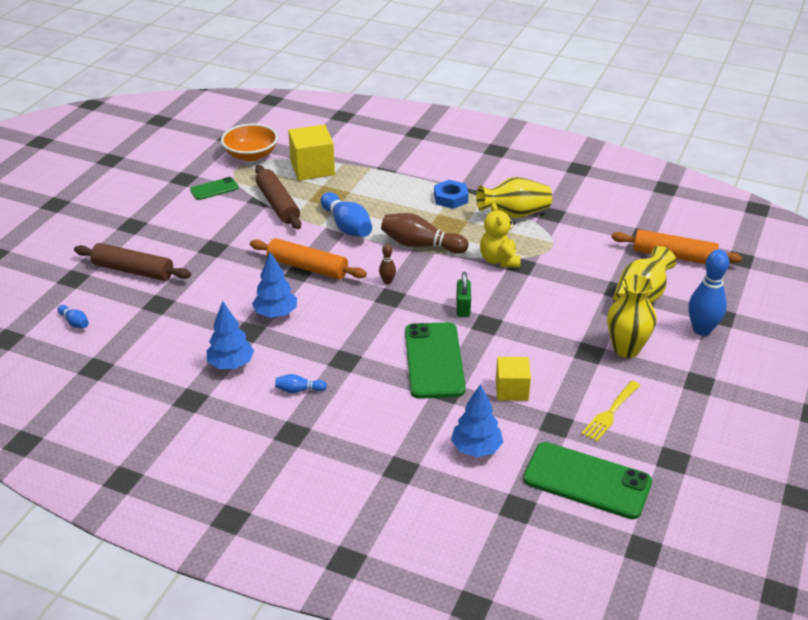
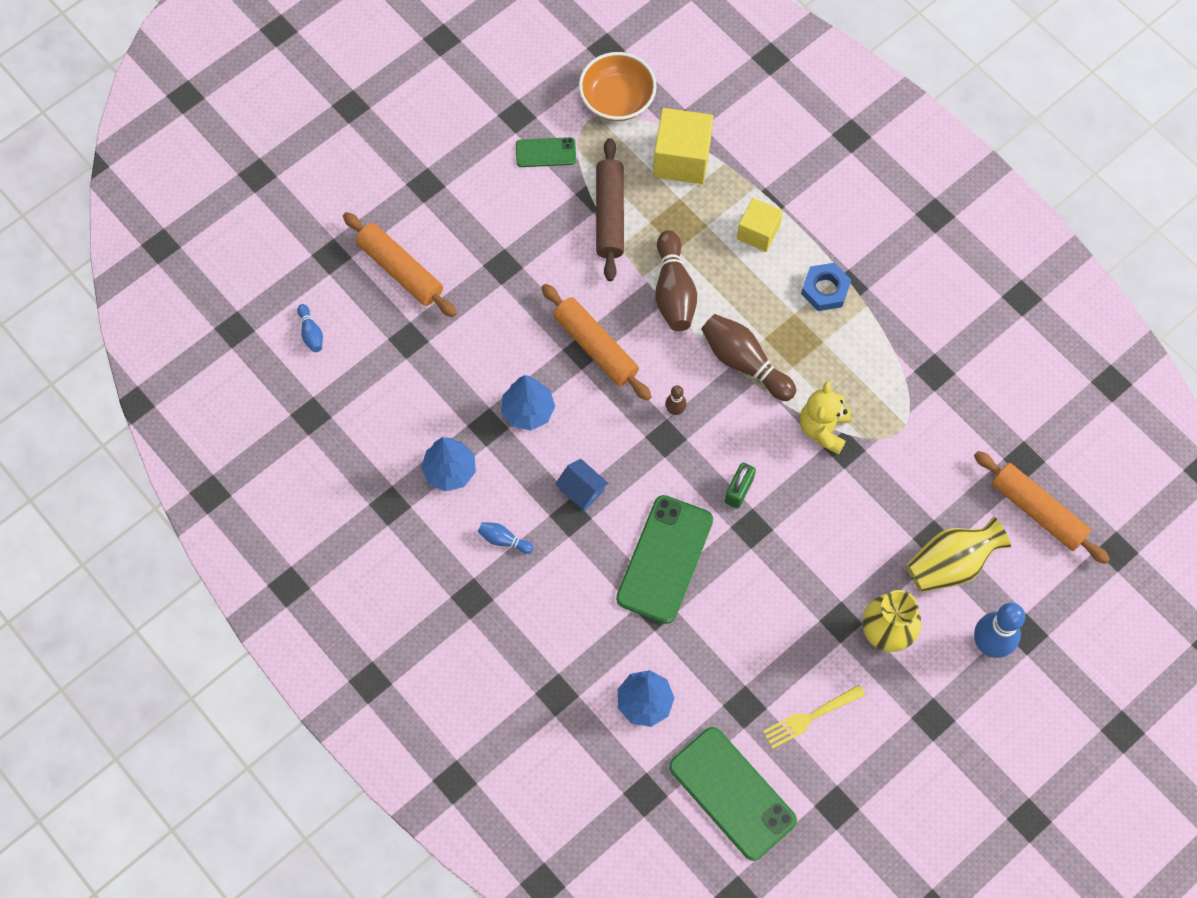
camera: 25 degrees right, 30 degrees up
(133, 270) = (400, 270): brown rolling pin -> orange rolling pin
(344, 343) = (581, 490): none -> blue house
(347, 226) = (673, 291): blue bowling pin -> brown bowling pin
(511, 390) = (724, 638): yellow cube -> yellow cube (758, 232)
(514, 214) = (888, 353): yellow vase -> none

